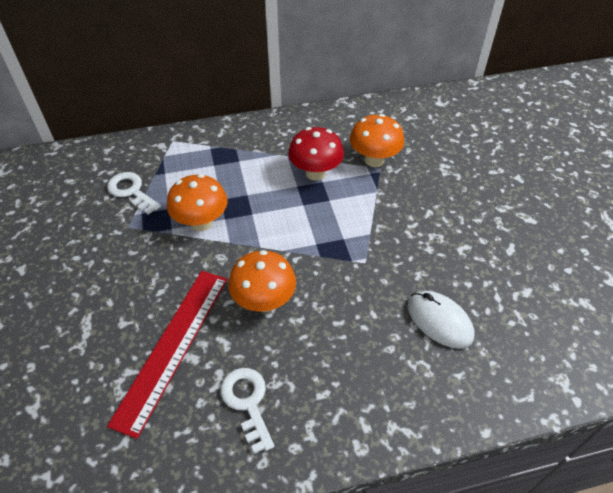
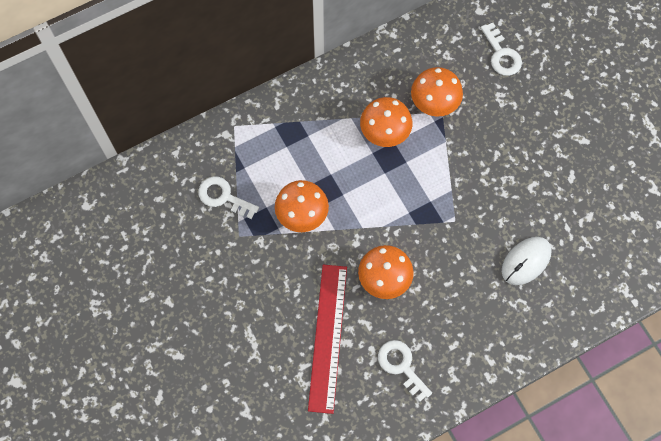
camera: 15 degrees left, 20 degrees up
(315, 173) = (384, 133): red mushroom -> orange mushroom
(439, 321) = (526, 261): white mouse -> white mouse turned 75 degrees counterclockwise
(453, 136) = (501, 54): none -> white key

